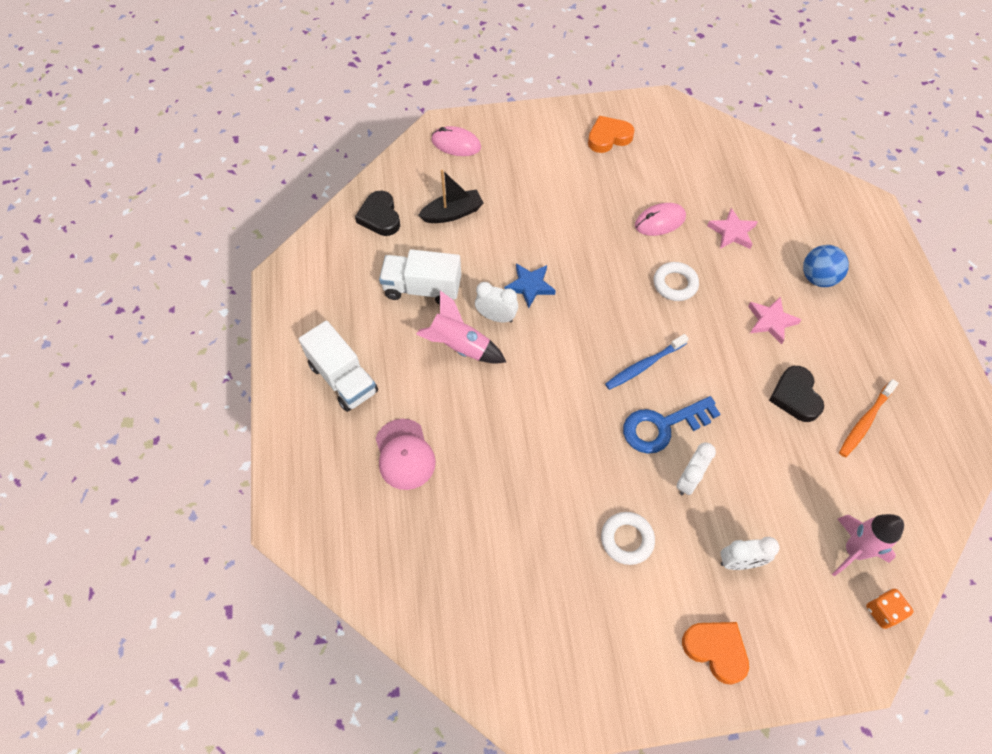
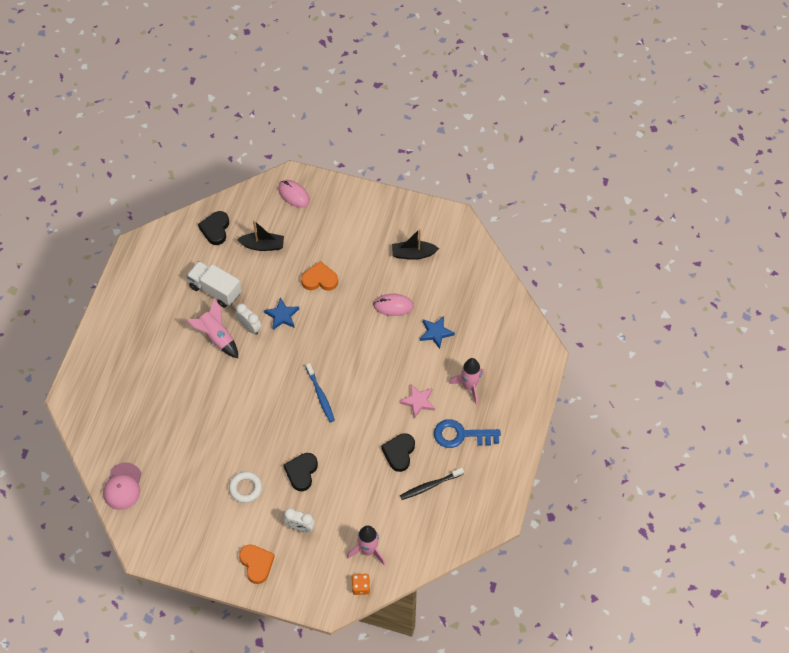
camera: 25 degrees right, 0 degrees up
(343, 378) = (139, 328): white truck -> none
(404, 454) = (150, 388): pink cap -> pink cap (122, 486)
(608, 137) = (399, 230): orange heart -> orange heart (320, 279)
(642, 156) = (413, 254): none -> black boat
(644, 365) = (320, 395): blue toothbrush -> blue toothbrush turned 105 degrees counterclockwise
(662, 426) = (307, 436): blue key -> blue key (461, 435)
(675, 284) = (374, 352): white ring -> none
(688, 480) = (301, 472): white clock -> black heart
(732, 232) = (436, 333): pink star -> blue star
(818, 278) = (469, 387): blue ball -> pink rocket
(865, 421) = (430, 485): orange toothbrush -> black toothbrush

